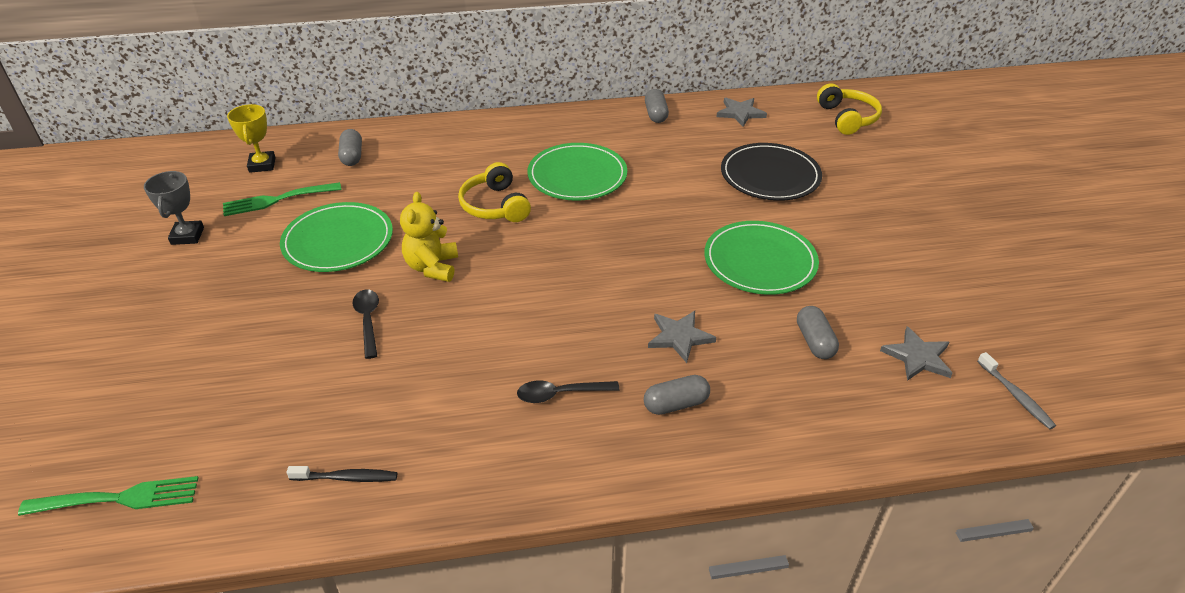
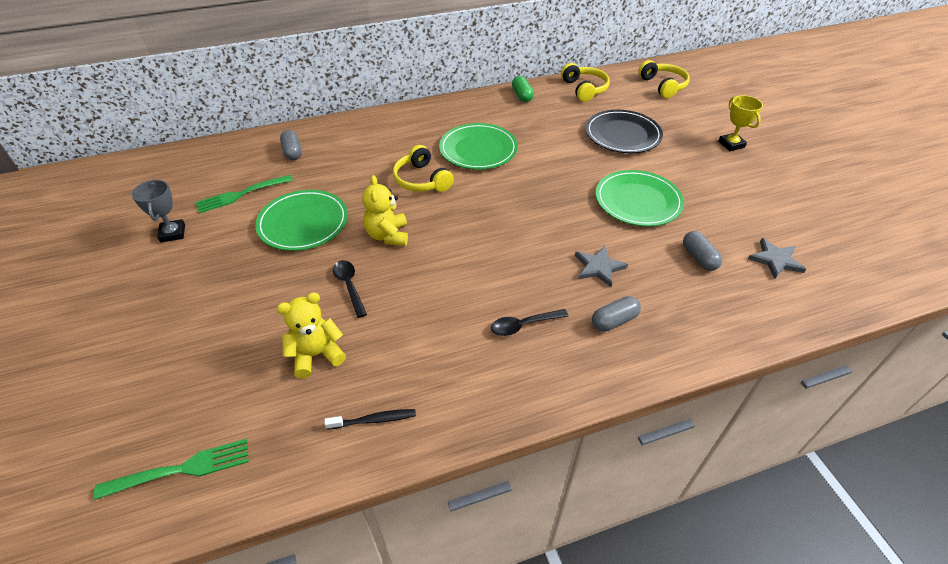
camera: 10 degrees left, 5 degrees up
(262, 165) = (219, 167): yellow trophy -> yellow trophy (731, 144)
(305, 395) = (316, 355): none -> yellow teddy bear
(656, 114) = (522, 96): grey capsule -> green capsule
(740, 113) = (584, 89): grey star -> yellow headphones
(1015, 396) = (853, 280): grey toothbrush -> none

